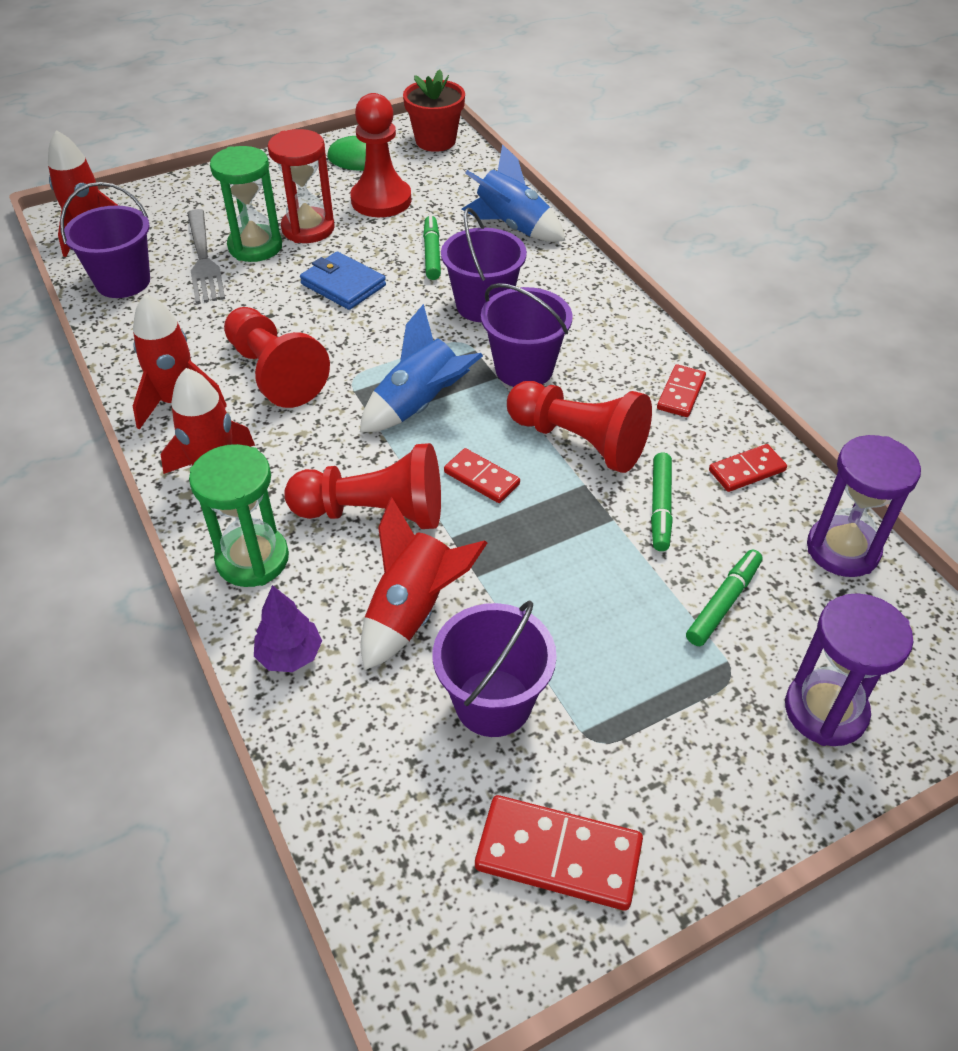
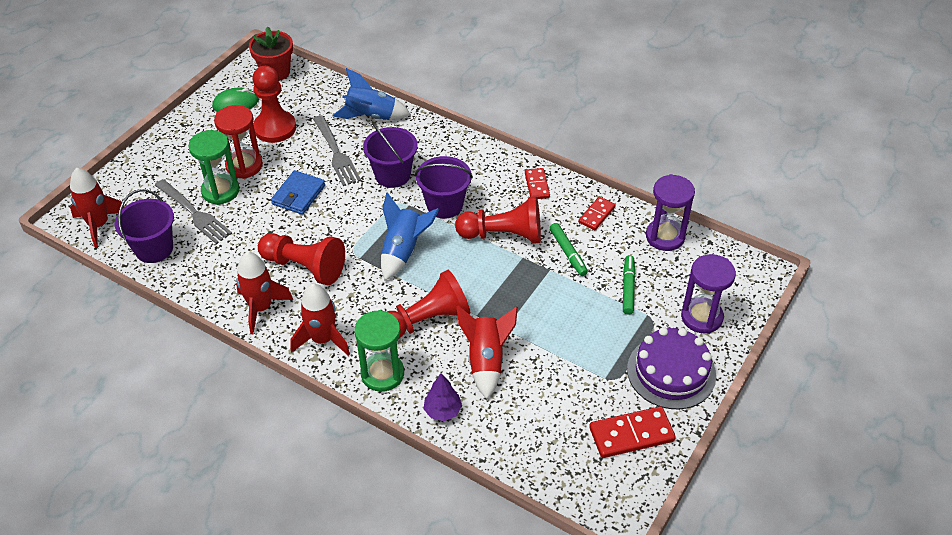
camera: 30 degrees left, 0 degrees up
(343, 285) = (298, 195): blue wallet -> blue wallet turned 75 degrees counterclockwise
(432, 253) = (336, 153): green marker -> grey fork
(481, 478) = (468, 277): red domino -> none
(493, 702) = (556, 385): purple bucket -> none
(706, 779) = (671, 372): none -> purple cake

